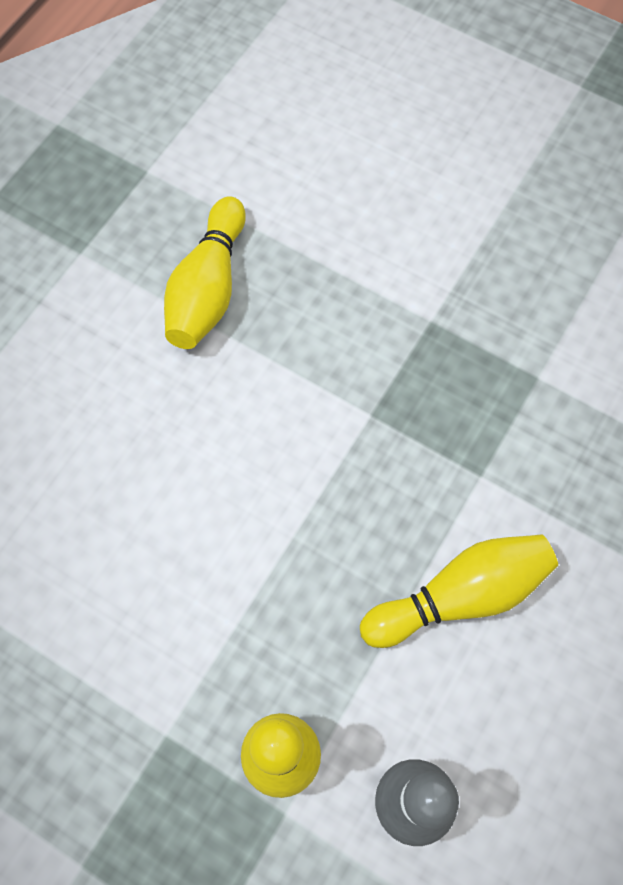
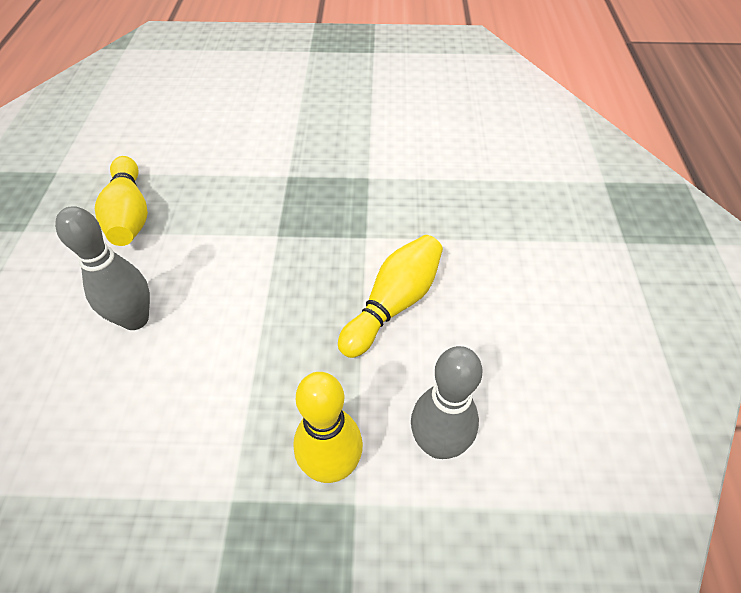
camera: 30 degrees left, 15 degrees down
(157, 454) = (135, 319): none -> grey bowling pin

